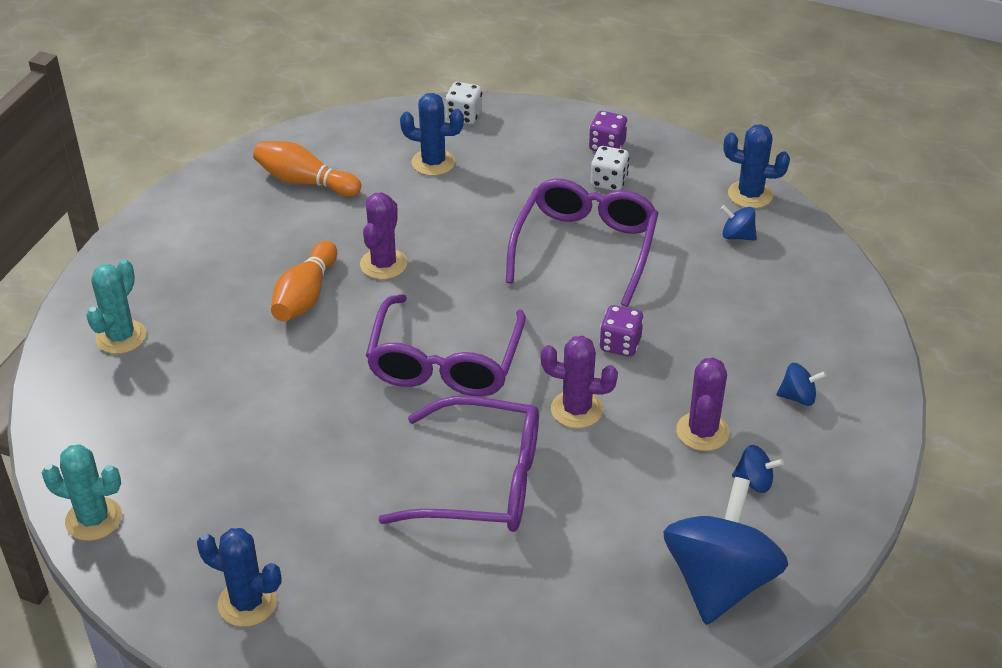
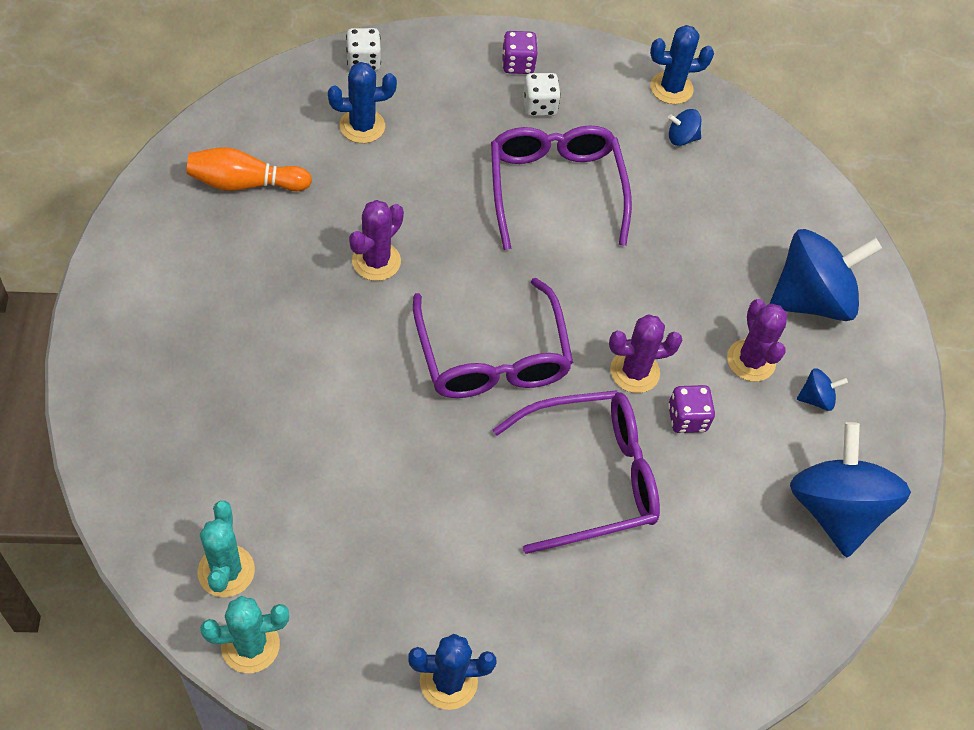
camera: 30 degrees left, 15 degrees up
(121, 337) = (157, 426): turquoise cactus -> turquoise cactus (226, 571)
(305, 296) = (319, 321): orange bowling pin -> none
(383, 264) = (376, 261): purple cactus -> purple cactus turned 45 degrees clockwise
(620, 344) = (638, 288): purple dice -> purple dice (687, 418)
(798, 397) = (811, 299): blue spinning top -> blue spinning top, size x2.39

